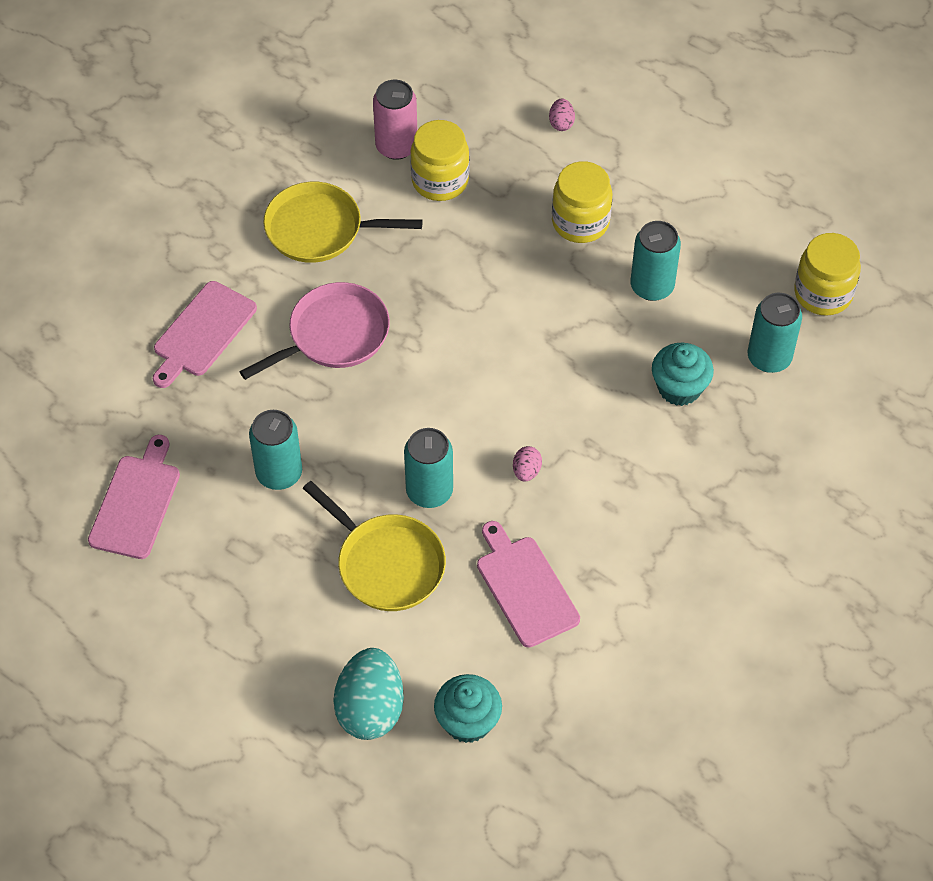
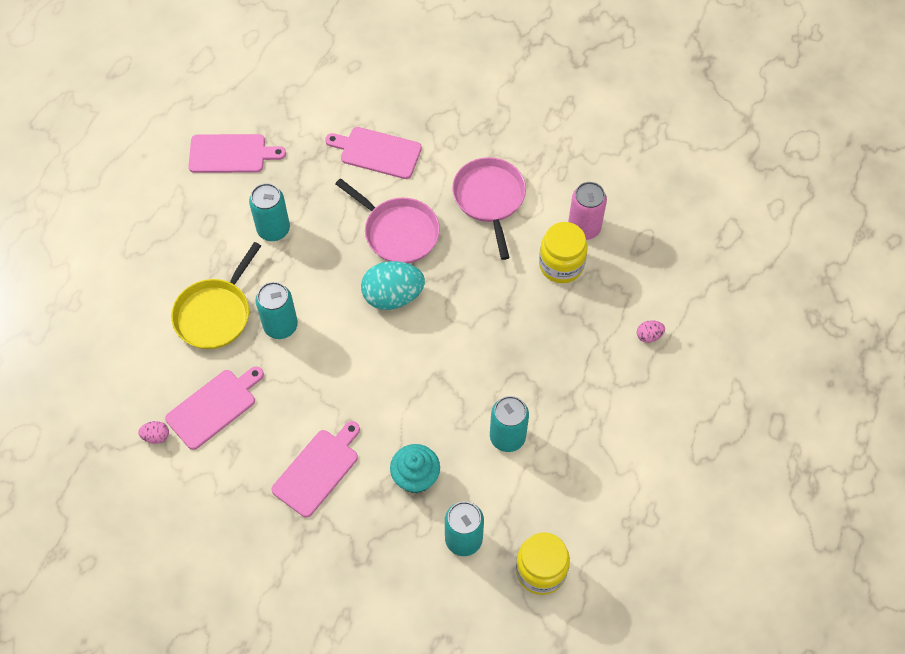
camera: 75 degrees right, 5 degrees up
(319, 229) = (489, 198): yellow pan -> pink pan
(370, 709) = (100, 332): turquoise egg -> turquoise egg (393, 296)
(468, 721) = (101, 395): turquoise cupcake -> none
(526, 471) = (312, 385): pink egg -> pink egg (156, 436)
(580, 222) = (554, 371): yellow jar -> none
(644, 487) = (318, 470): none -> pink cutting board

